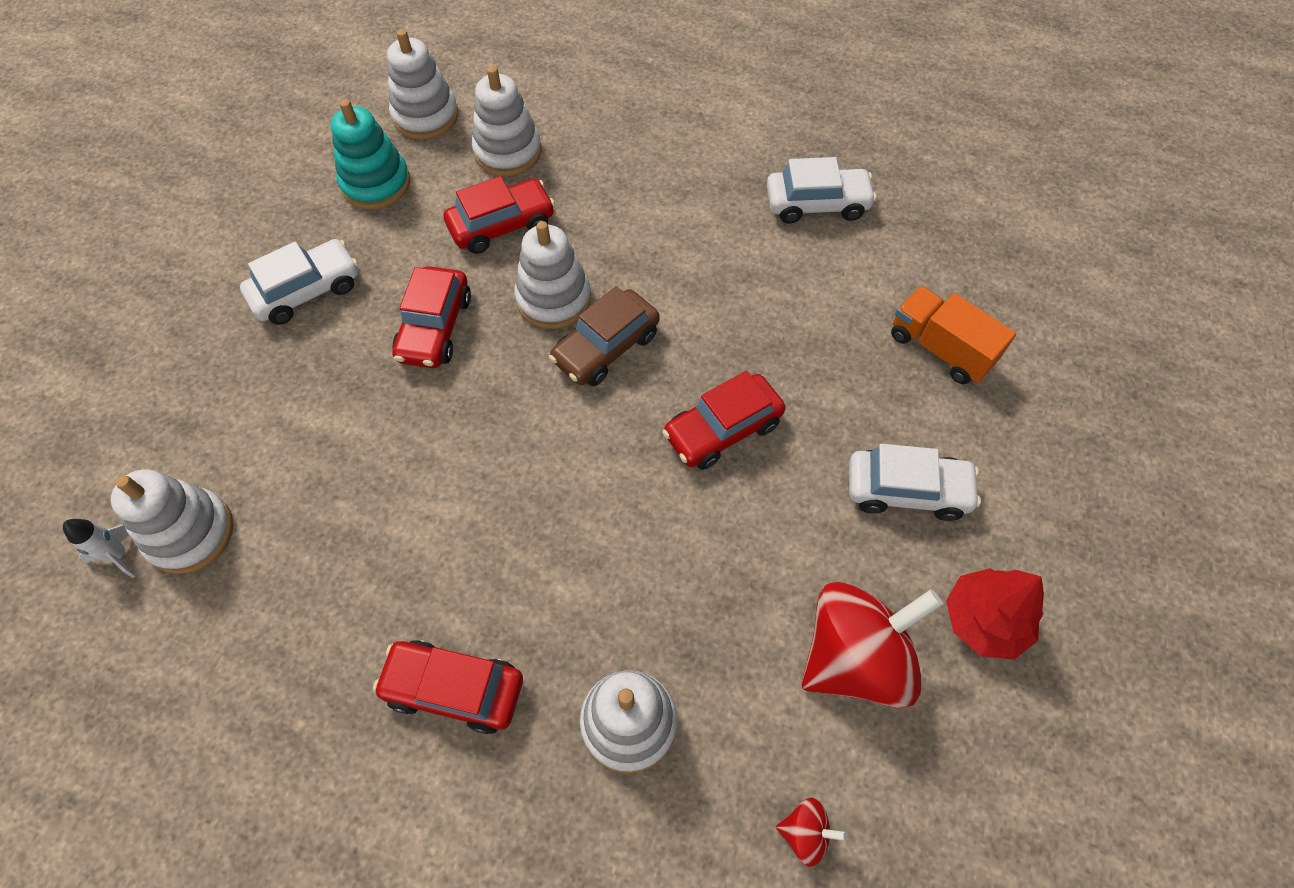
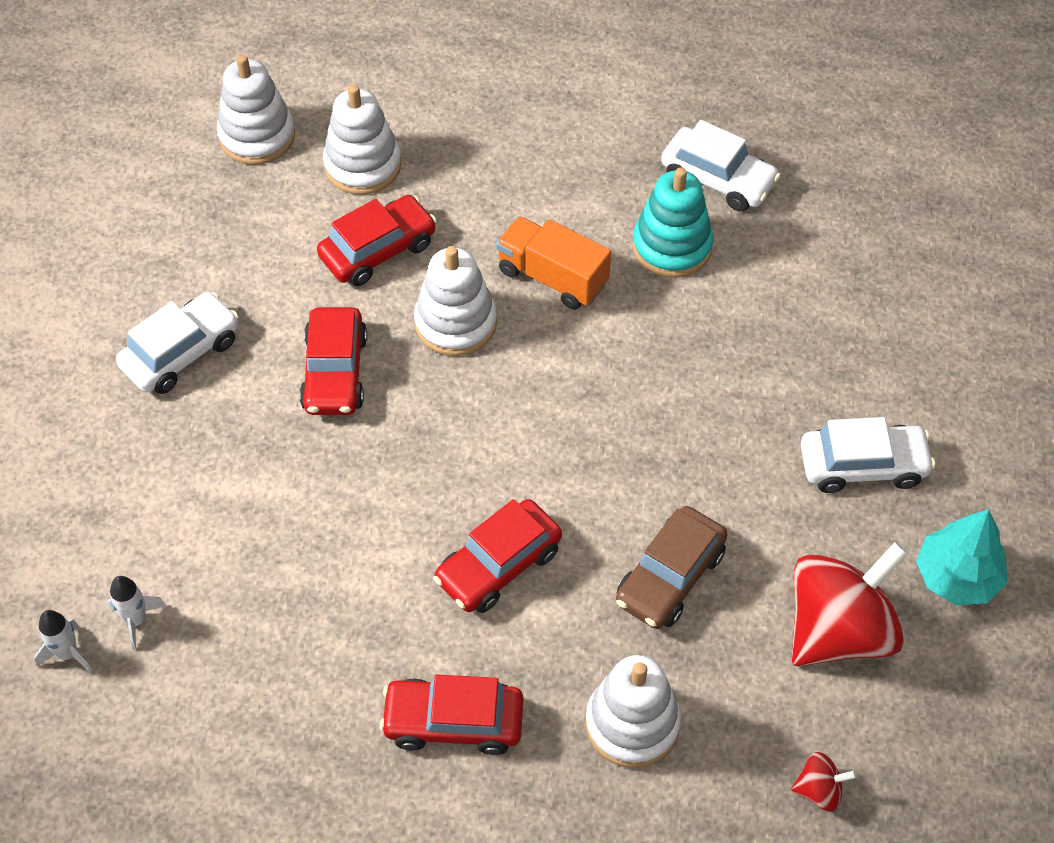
camera: 10 degrees left, 5 degrees down
(190, 533) = (136, 620): white stacking toy -> white rocket
(376, 183) = (222, 222): turquoise stacking toy -> turquoise stacking toy (672, 246)
(606, 347) = (525, 367): brown car -> brown car (670, 577)
(722, 429) = (665, 433): red car -> red car (498, 565)
(817, 204) = (718, 179): white car -> white car turned 45 degrees clockwise
(940, 348) = (874, 317): orange truck -> orange truck (552, 277)
(984, 620) = (957, 576): red tree -> turquoise tree

